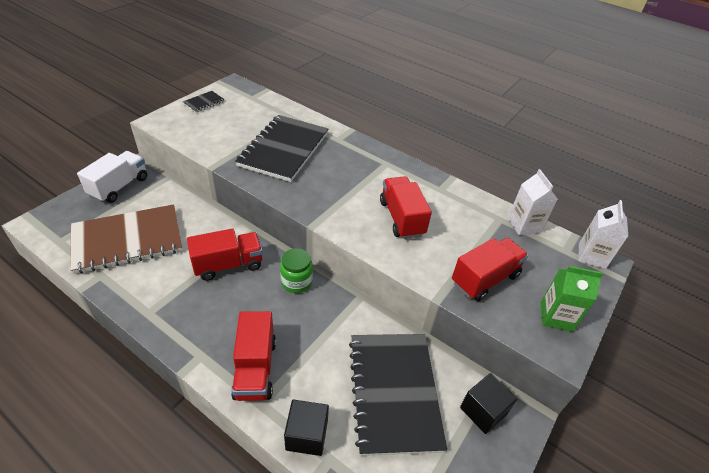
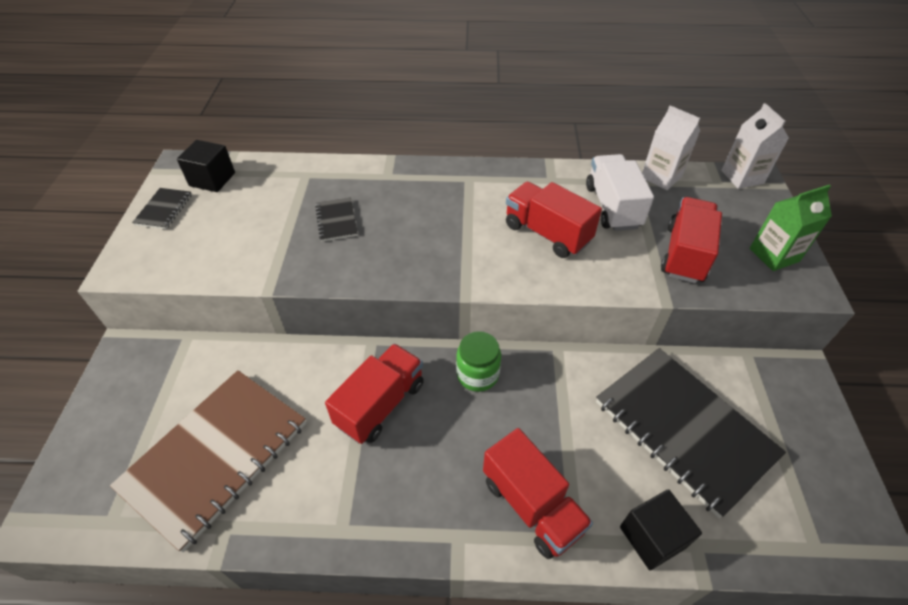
camera: 30 degrees left, 5 degrees up
(119, 187) = (126, 391): white truck -> white truck (612, 207)
(284, 149) = (336, 220): black notebook -> black notebook, size x0.42
(483, 411) = (769, 390): black cube -> black cube (212, 179)

